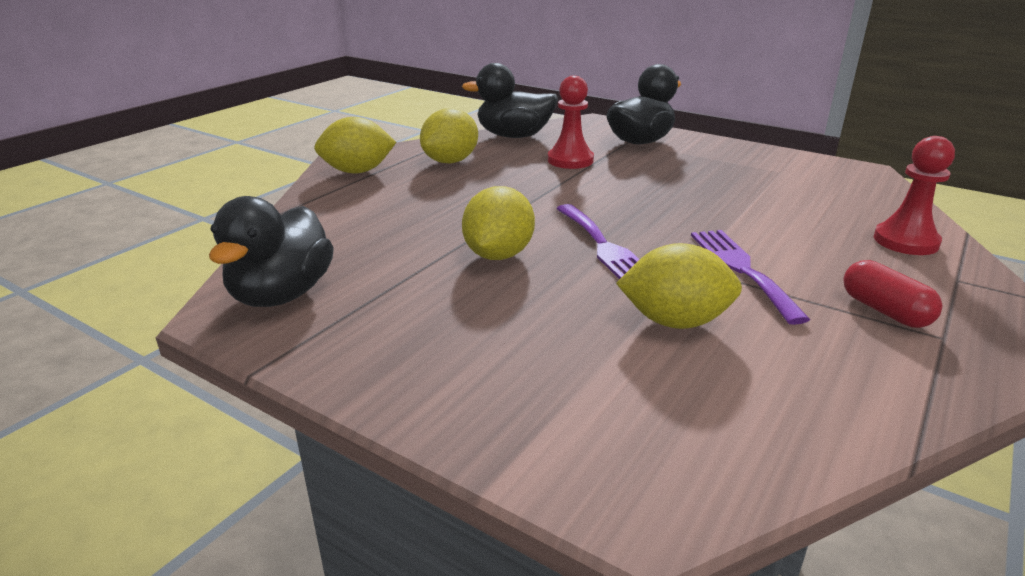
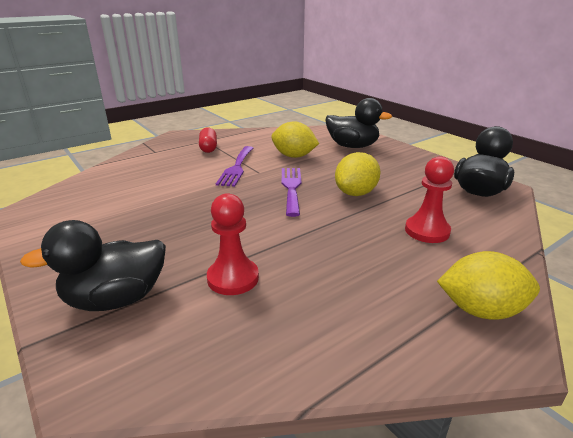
camera: 160 degrees left, 0 degrees up
(450, 161) = (366, 307): yellow lemon -> none
(514, 136) = (256, 360): black duck -> black duck (352, 146)
(905, 241) = (134, 166): red pawn -> red pawn (427, 231)

